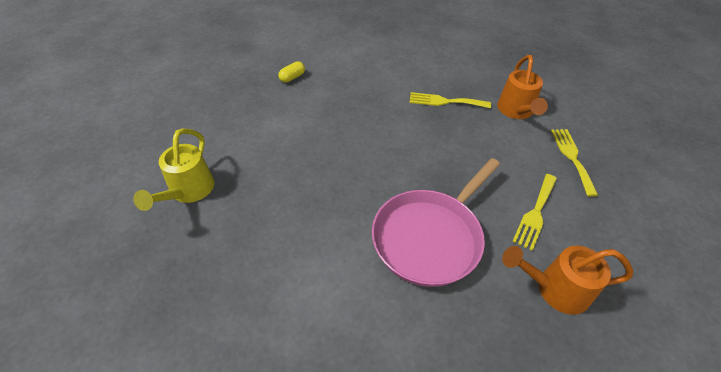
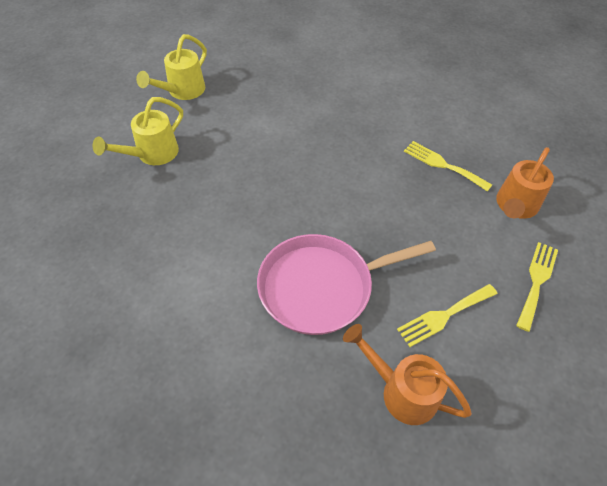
camera: 30 degrees right, 5 degrees up
(179, 123) = (182, 91): none -> yellow watering can
(292, 77) = (307, 82): yellow capsule -> none

